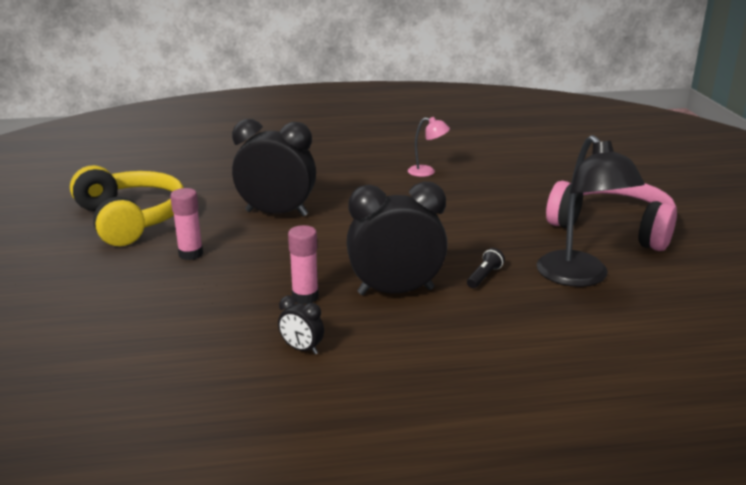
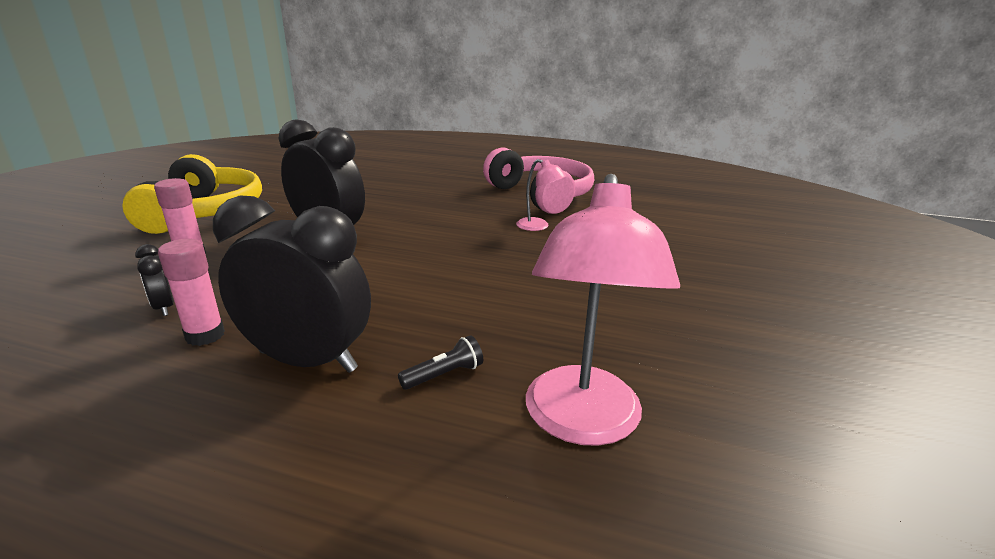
camera: 25 degrees right, 0 degrees up
(301, 349) = (83, 409): black clock -> black clock (164, 307)
(579, 277) = (582, 423): black lamp -> pink lamp
(613, 227) = (716, 352): pink headphones -> pink headphones (541, 195)

